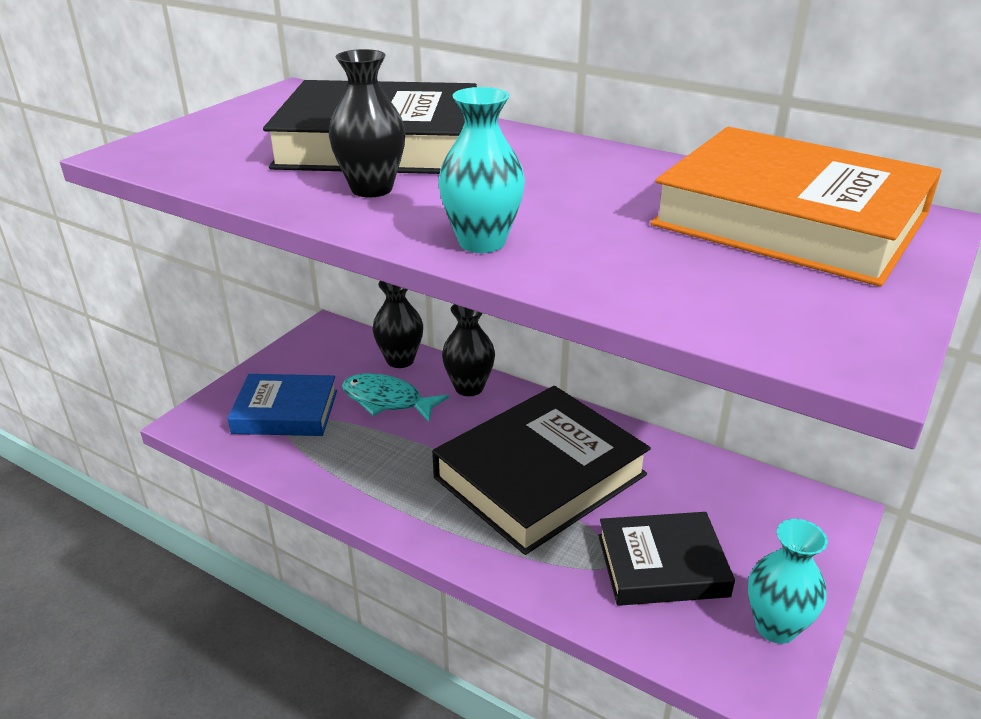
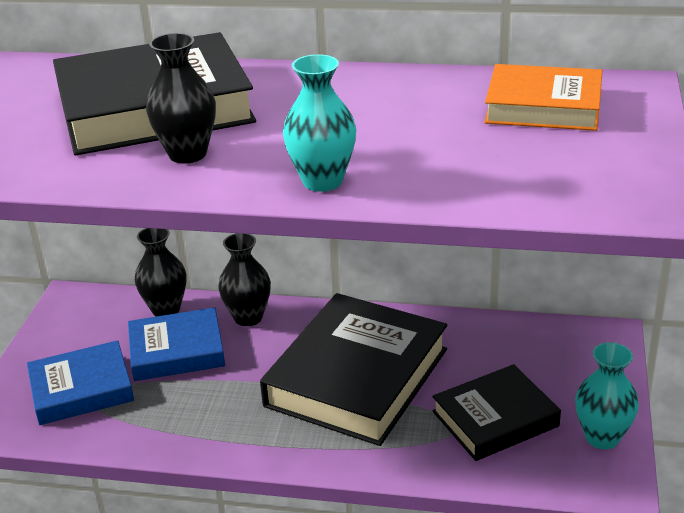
camera: 20 degrees left, 0 degrees up
(387, 400) = (177, 351): turquoise fish -> blue book
(790, 220) = (543, 106): orange book -> orange book, size x0.60

